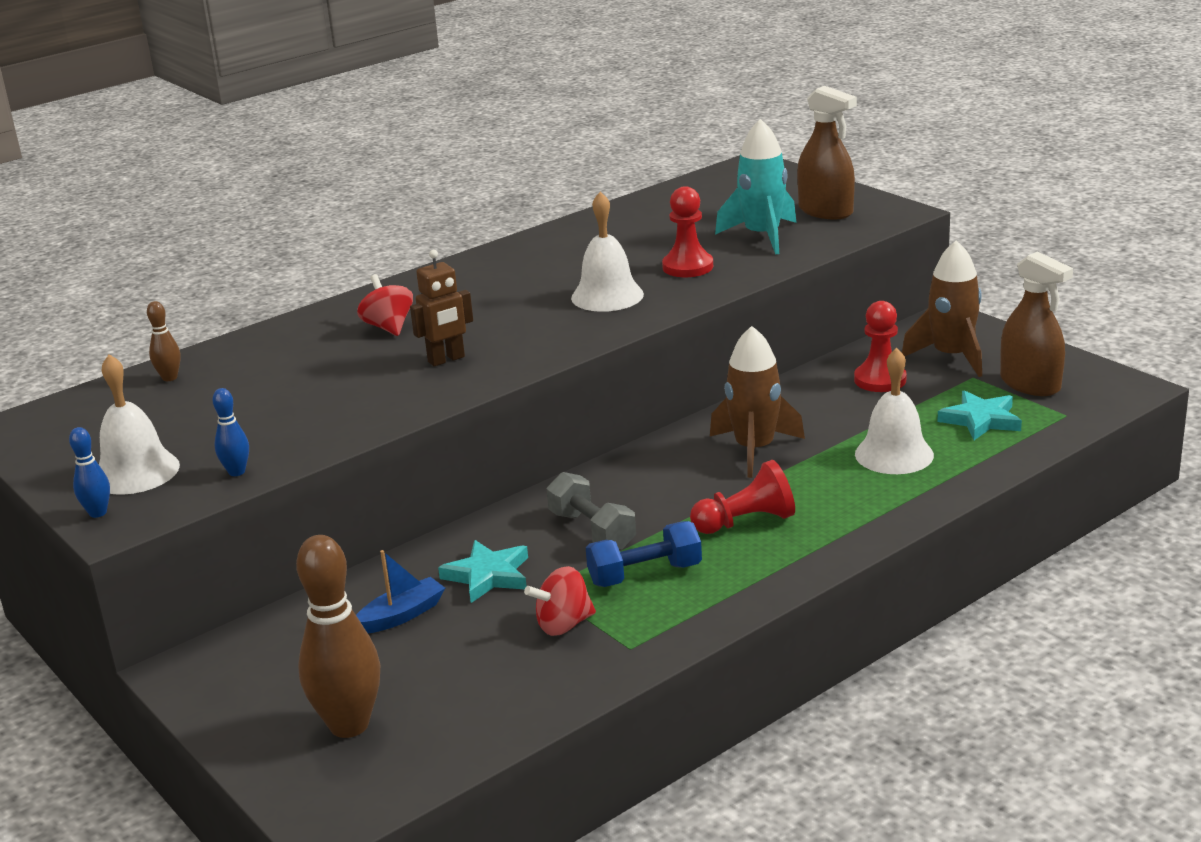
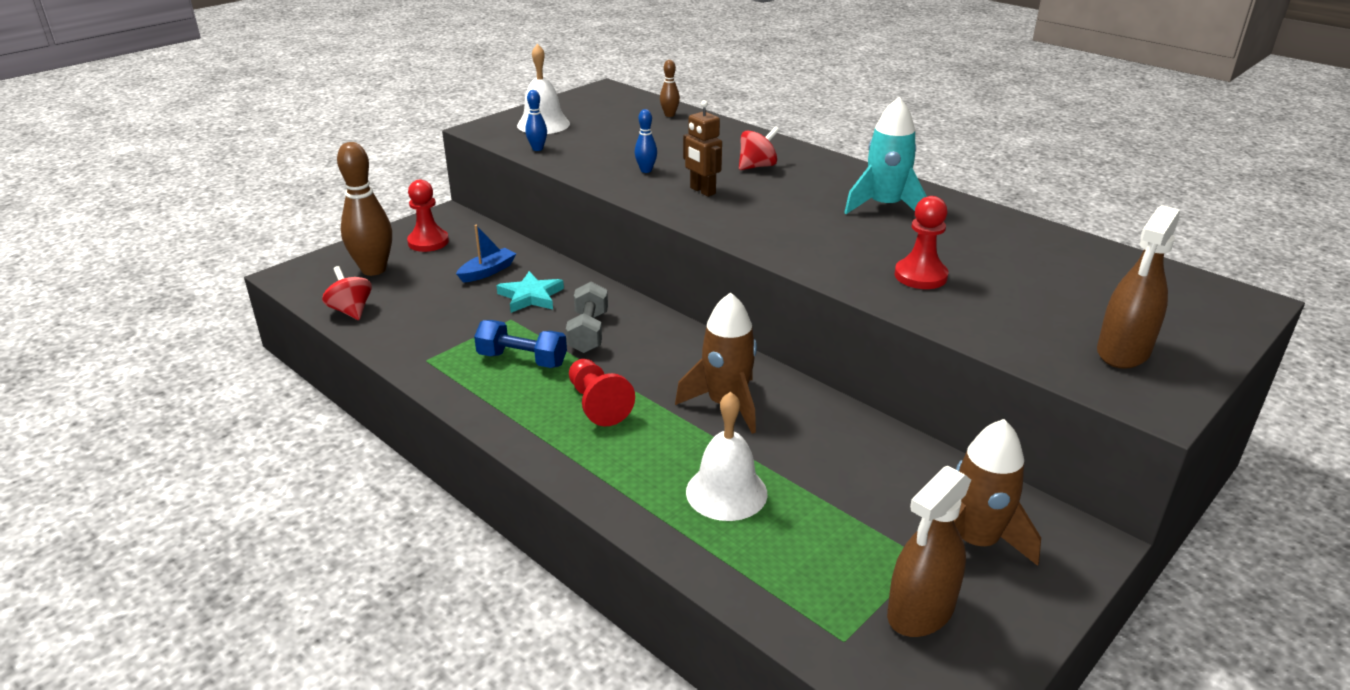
camera: 80 degrees right, 5 degrees up
(98, 513) = (496, 123): blue bowling pin -> blue bowling pin (646, 170)
(402, 615) = (487, 272): blue boat -> blue boat turned 90 degrees counterclockwise
(563, 625) = (462, 331): red spinning top -> red spinning top (351, 311)
(592, 531) = (588, 332): grey dumbbell -> grey dumbbell turned 45 degrees counterclockwise
(607, 296) = (839, 242): white bell -> none
(645, 574) = (522, 360): blue dumbbell -> blue dumbbell turned 45 degrees counterclockwise
(762, 236) = (1022, 313): turquoise rocket -> turquoise rocket (885, 206)
(880, 380) = (894, 483): red pawn -> red pawn (428, 242)
(981, 420) = (815, 561): turquoise star -> none

